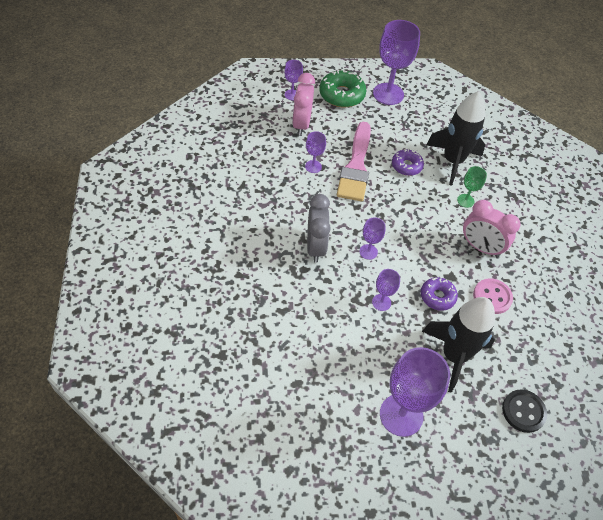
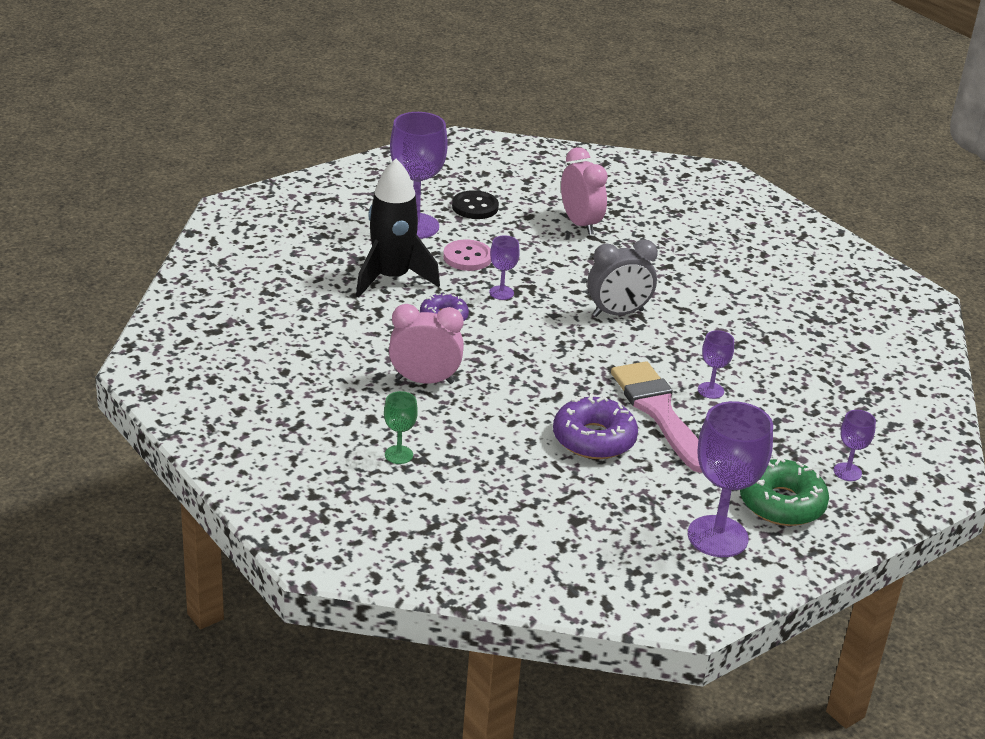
camera: 150 degrees right, 20 degrees down
(301, 124) = (785, 436): pink clock -> pink clock (580, 224)
(315, 247) = (618, 313): grey clock -> grey clock turned 75 degrees counterclockwise
(368, 252) = (555, 329): purple goblet -> none
(406, 166) = (594, 439): purple donut -> purple donut, size x1.58
(453, 161) = (535, 472): black rocket -> none
(465, 200) = (480, 426): green goblet -> green goblet (398, 455)
(492, 297) = (379, 338): pink button -> pink button (467, 257)
(523, 411) = (295, 262): black button -> black button (475, 207)

